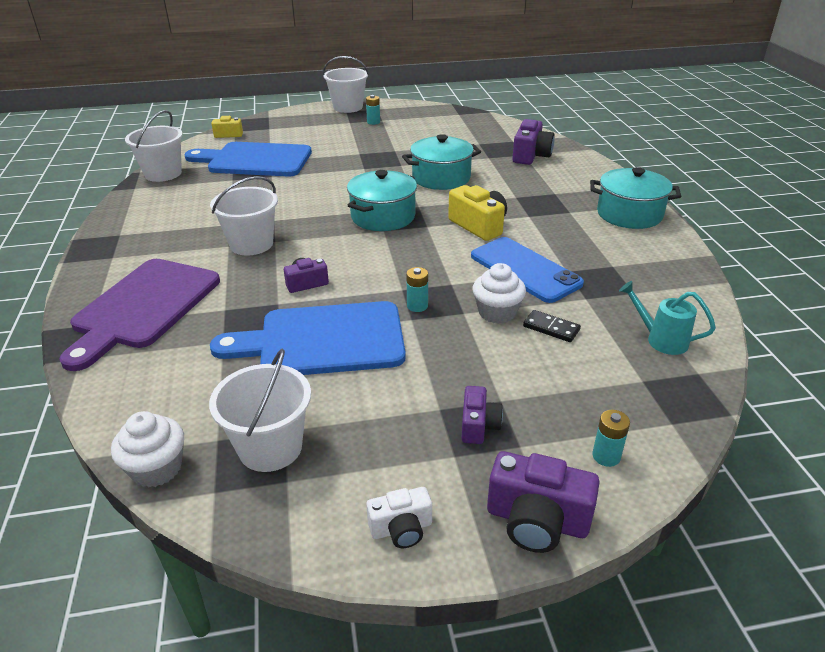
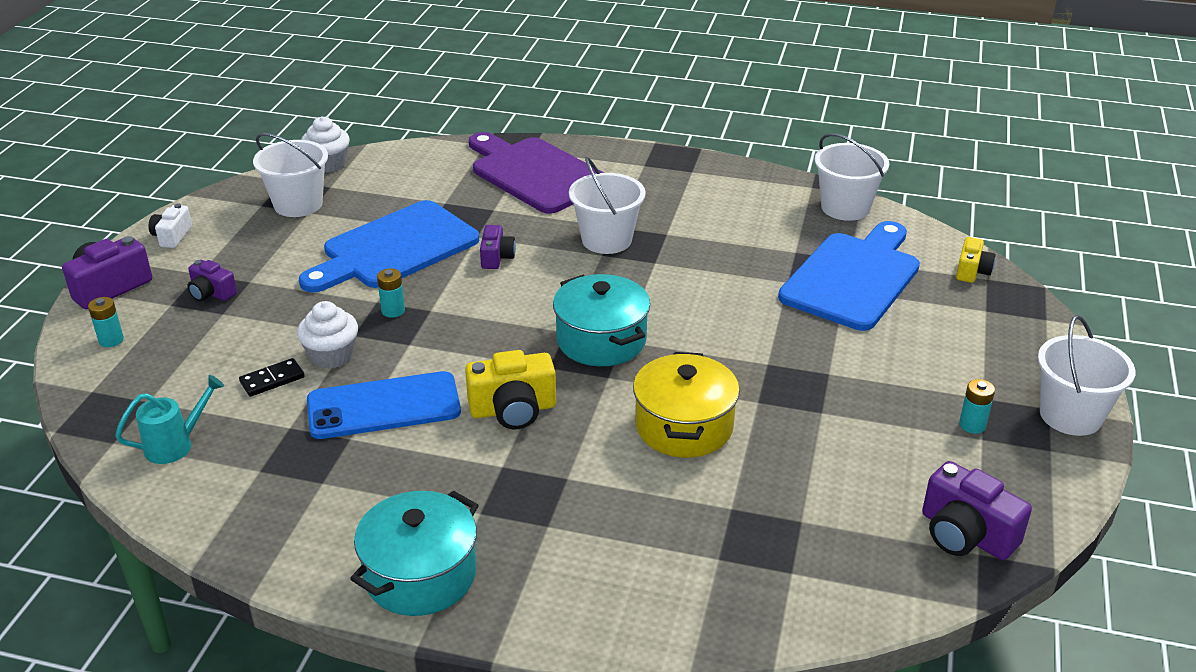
camera: 115 degrees right, 0 degrees up
(323, 340) = (395, 248): blue cutting board -> blue cutting board turned 150 degrees counterclockwise
(441, 178) = (684, 426): turquoise pot -> yellow pot
(531, 155) = (707, 565): purple camera -> purple camera (965, 534)

